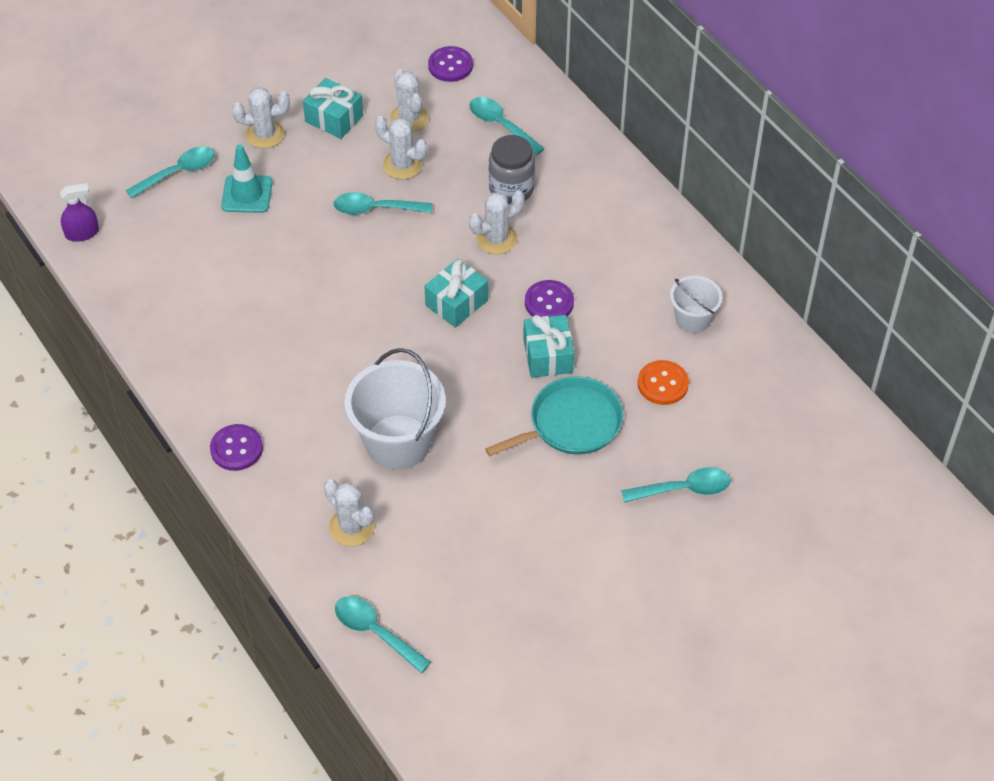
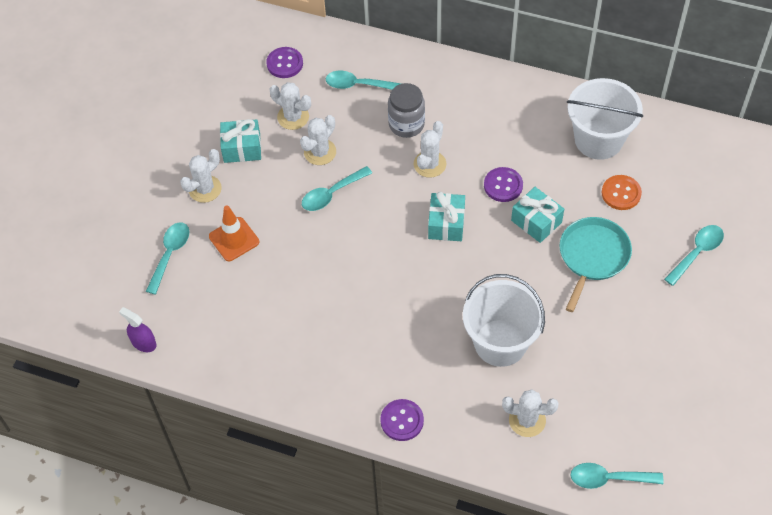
camera: 35 degrees left, 5 degrees up
(82, 233) = (143, 343): purple spray bottle -> purple spray bottle turned 90 degrees counterclockwise
(247, 194) = (234, 239): turquoise traffic cone -> orange traffic cone
(402, 165) = (320, 152): white cactus -> white cactus turned 45 degrees counterclockwise
(693, 319) = (598, 139): white bucket -> white bucket, size x1.81

